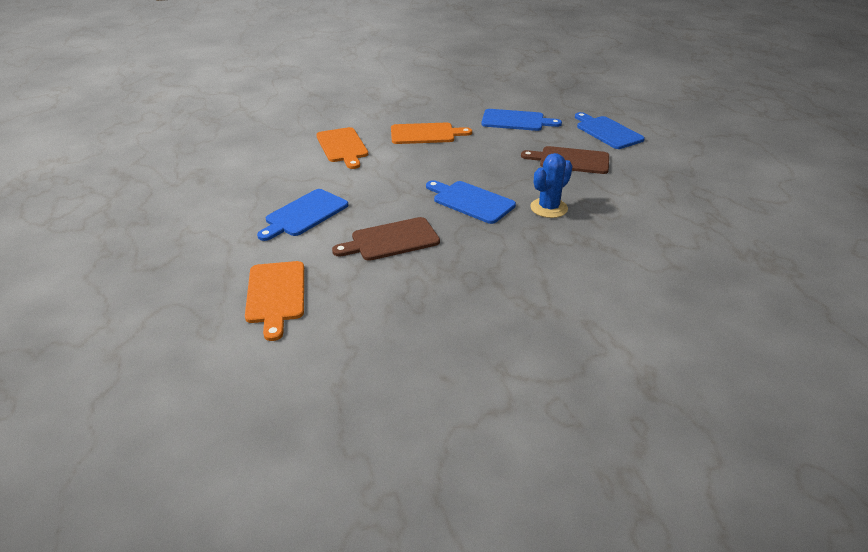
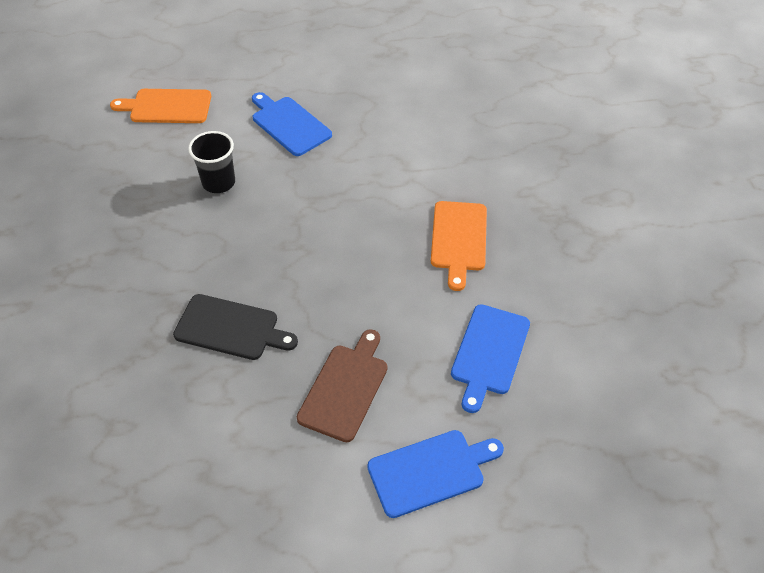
camera: 100 degrees right, 15 degrees up
(342, 147) = (435, 158): orange cutting board -> none
(391, 240) = (218, 182): brown cutting board -> black cup
(471, 201) = (271, 257): blue cutting board -> none
(549, 208) = (231, 328): blue cactus -> black cutting board

